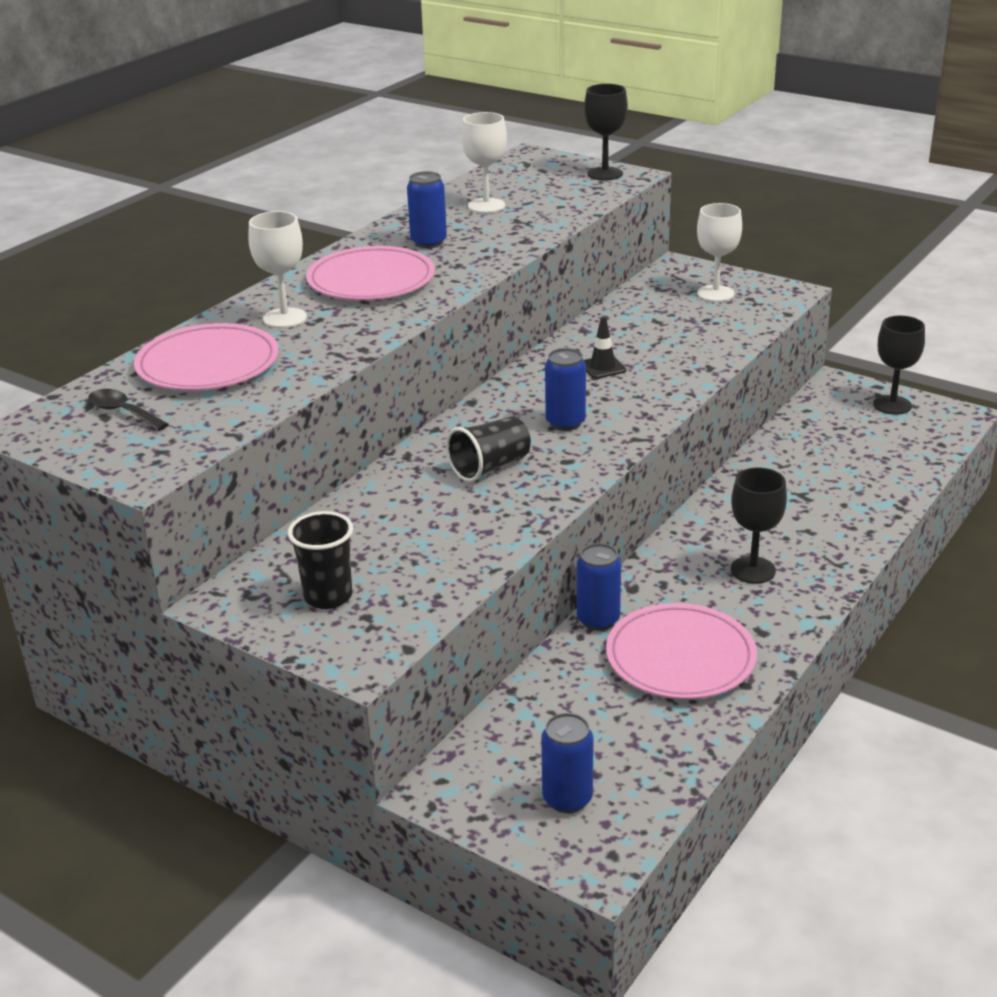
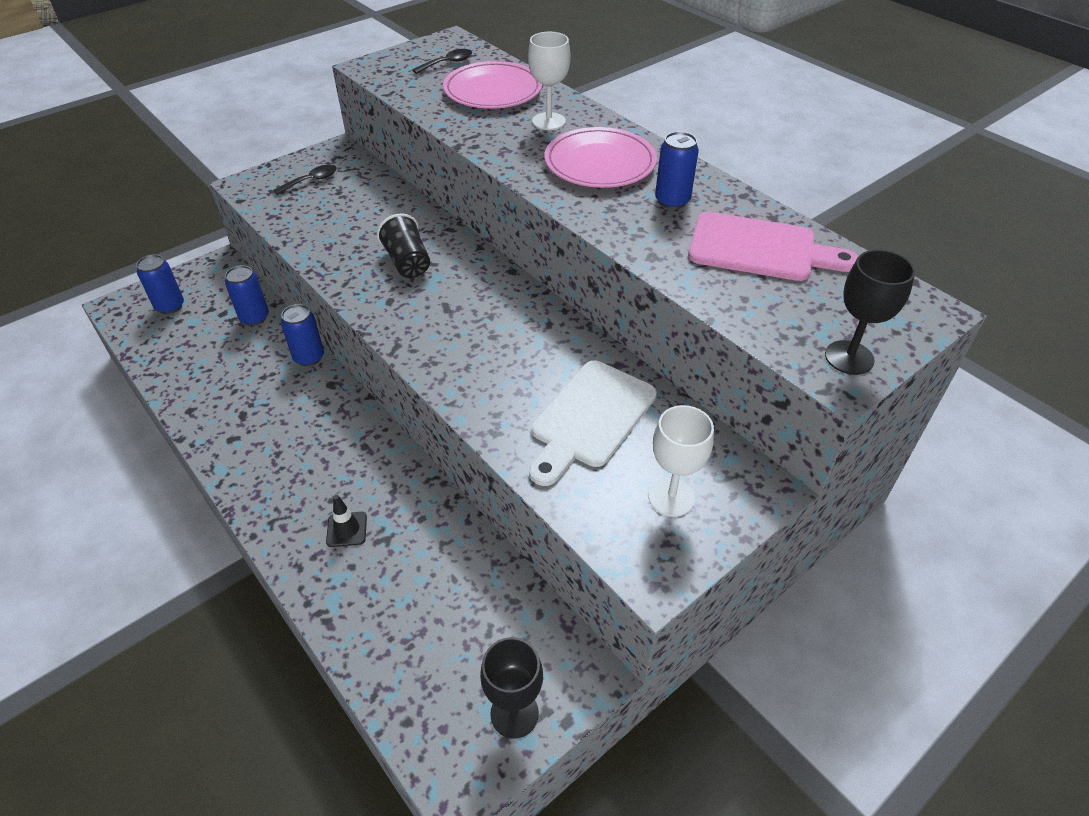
camera: 105 degrees right, 15 degrees up
(328, 596) = (311, 181): black cup -> black spoon
(486, 206) = (760, 249): white goblet -> pink cutting board
(565, 423) = (447, 313): blue can -> blue can (254, 318)
(602, 367) = (532, 358): black traffic cone -> black traffic cone (347, 529)
(659, 332) = (590, 418): none -> white cutting board
(680, 657) = (241, 386): pink plate -> none
(753, 570) = (303, 460): black goblet -> none

